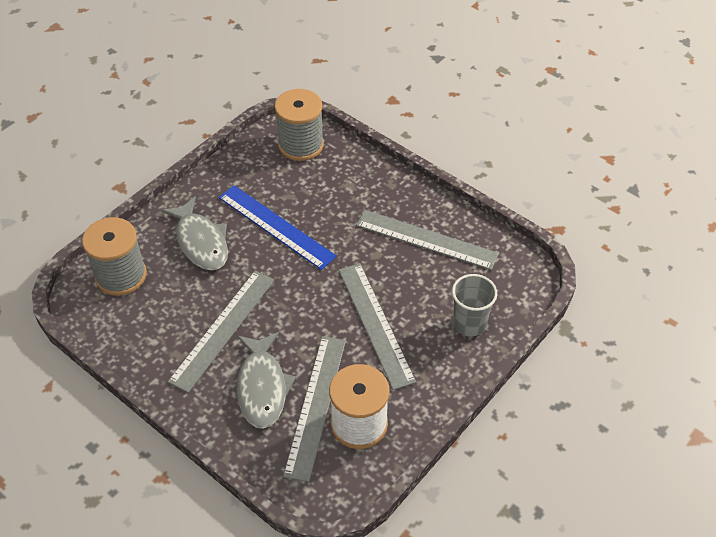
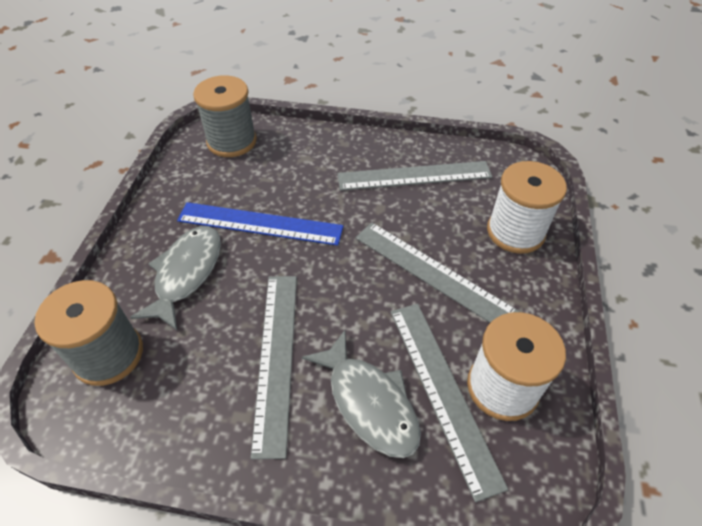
camera: 30 degrees left, 0 degrees up
(201, 242) = (186, 273): grey fish -> grey fish turned 105 degrees counterclockwise
(469, 323) = (515, 232): grey cup -> white spool

